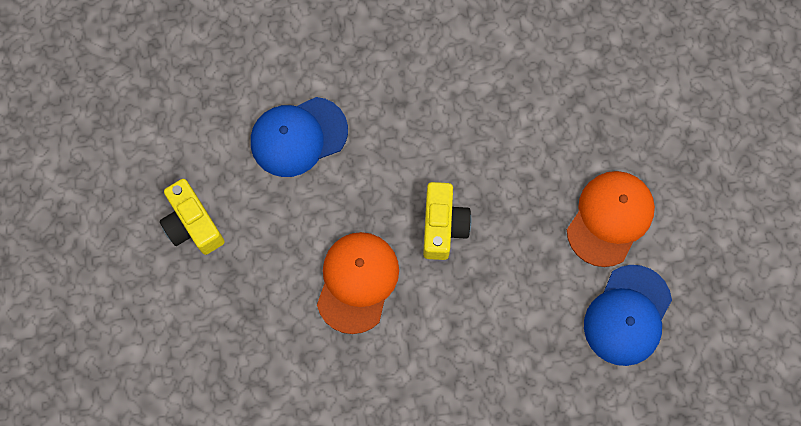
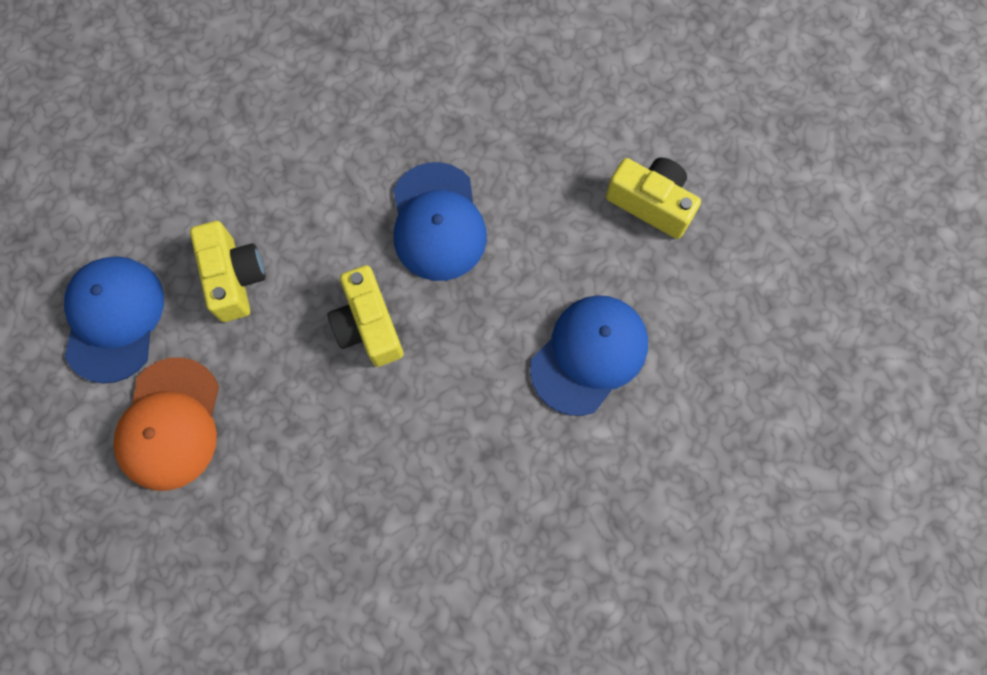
camera: 155 degrees right, 0 degrees up
(357, 282) = (437, 222): orange cap -> blue cap
(527, 307) = (234, 278): none -> yellow camera

